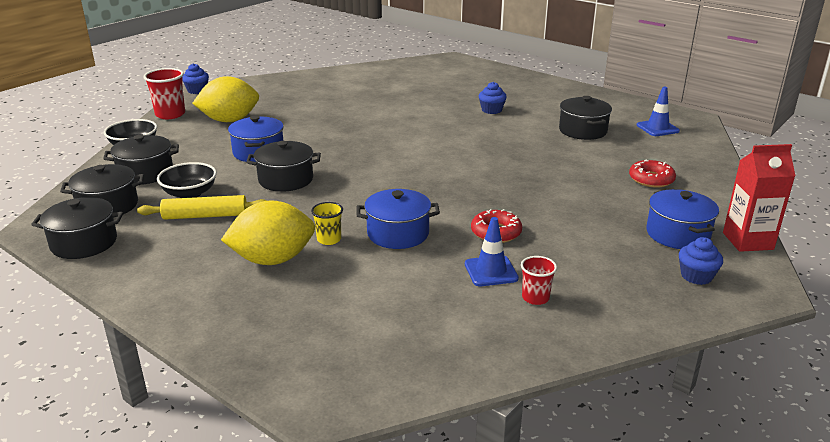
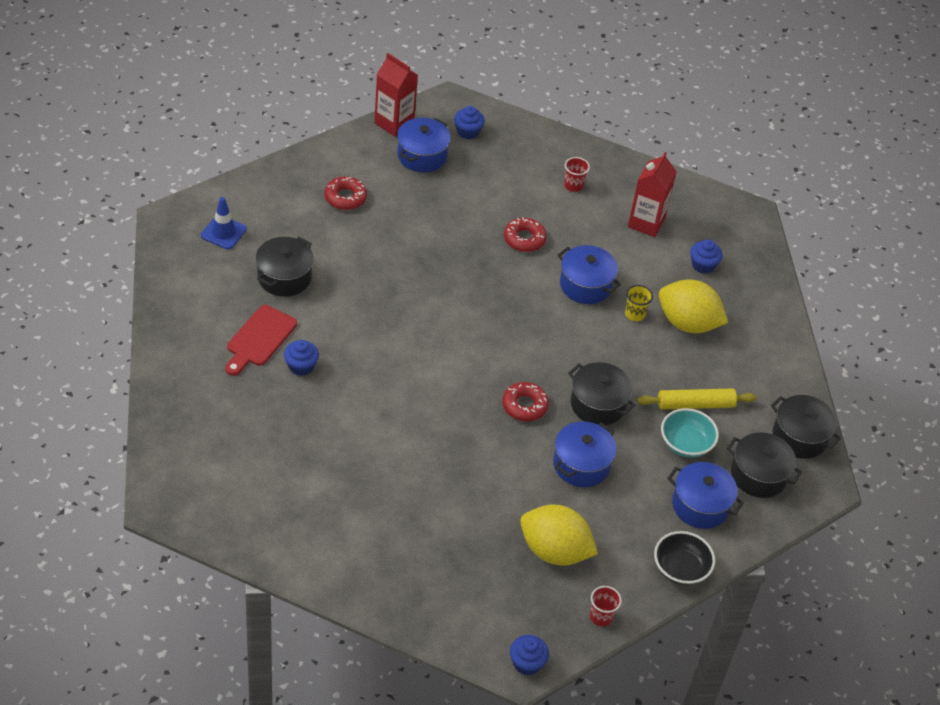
camera: 140 degrees left, 20 degrees up
(146, 173) = (700, 505): black pot -> blue pot
(170, 114) = (601, 617): red cup -> red cup, size x0.60
(190, 193) = (686, 444): black bowl -> turquoise bowl
(205, 216) = (695, 404): yellow rolling pin -> yellow rolling pin turned 45 degrees counterclockwise
(313, 313) = (703, 265): none -> blue cupcake
(336, 156) = (524, 406): none -> red donut
(420, 313) = (646, 223): none -> red carton
(491, 271) = (571, 217): blue traffic cone -> none
(534, 107) = (259, 339): none -> red cutting board

